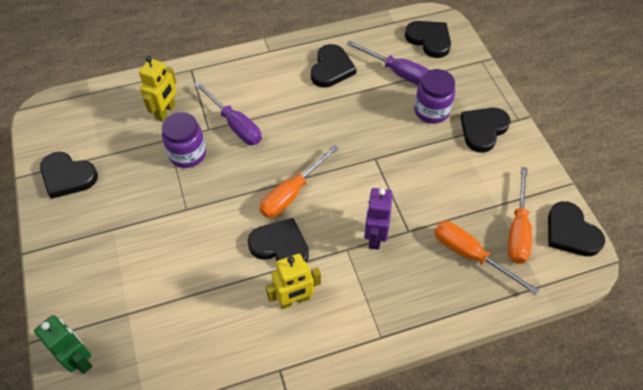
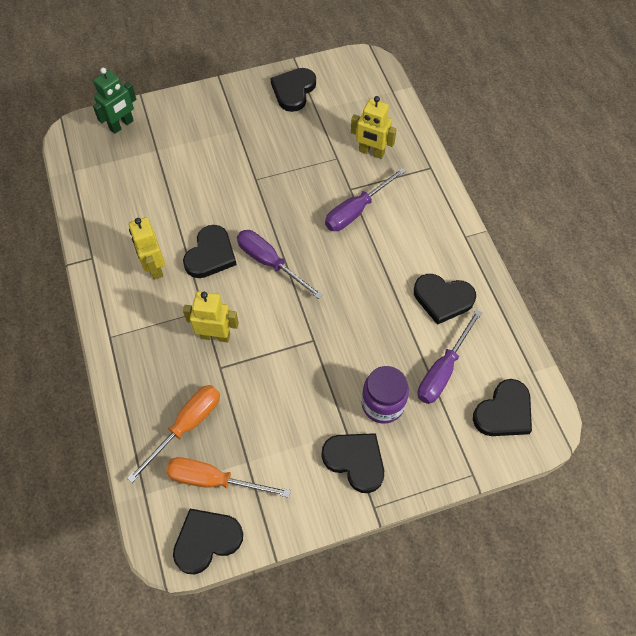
camera: 90 degrees right, 5 degrees up
(187, 154) = (318, 175): purple jar -> none
(292, 193) = (270, 263): orange screwdriver -> purple screwdriver
(374, 236) = (215, 335): purple robot -> yellow robot

